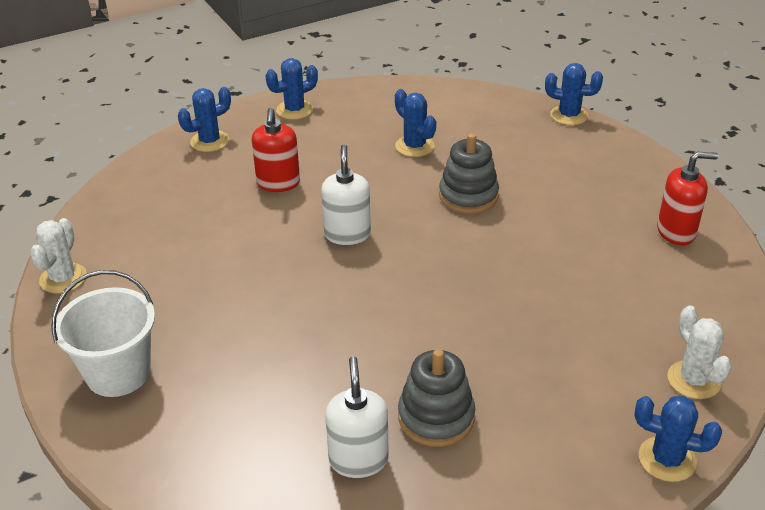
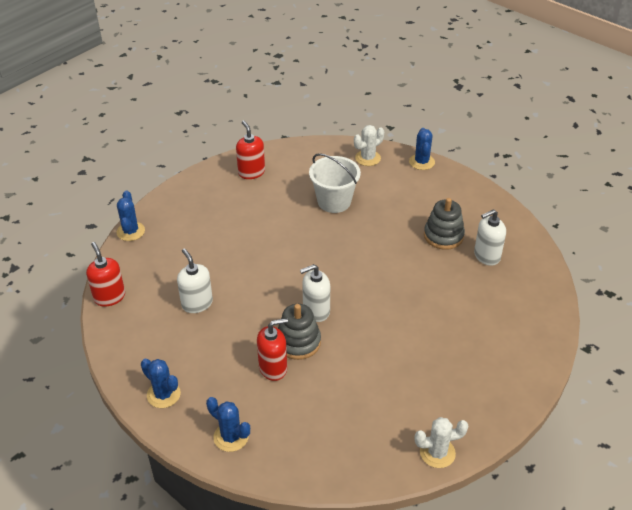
camera: 110 degrees left, 5 degrees up
(118, 373) = (496, 377): white bucket -> white bucket (334, 201)
(414, 146) = (197, 303): blue cactus -> white soap dispenser
(458, 92) = (109, 297): none -> red soap dispenser
(468, 196) = (249, 262): grey stacking toy -> grey stacking toy (298, 342)

